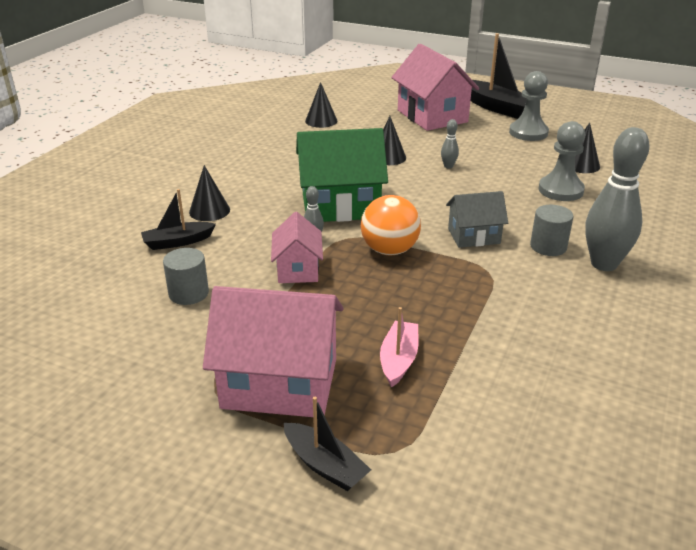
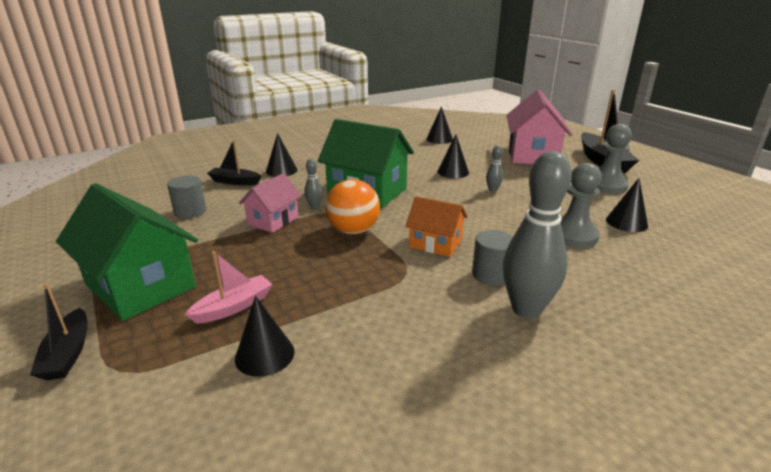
camera: 35 degrees right, 5 degrees down
(280, 384) = (140, 286): pink house -> green house
(474, 236) = (435, 243): grey house -> orange house
(484, 381) = (264, 355): none -> black cone

